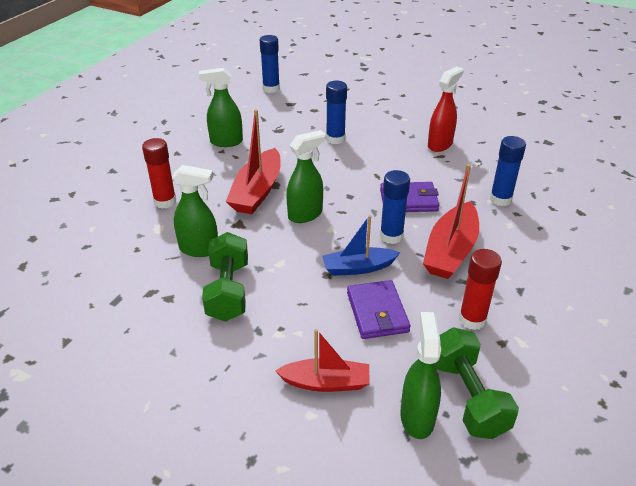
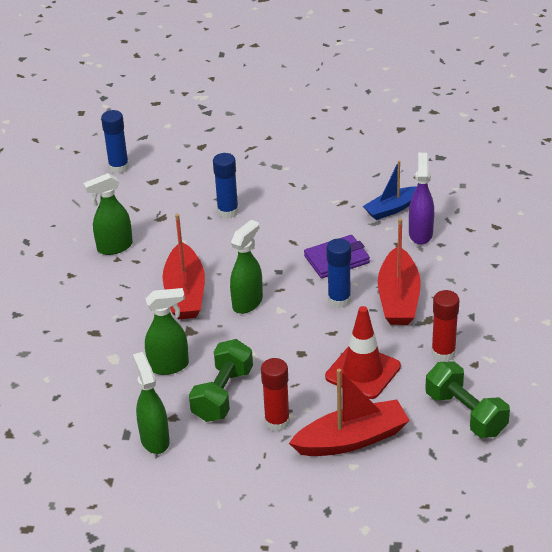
camera: 20 degrees left, 0 degrees up
(165, 202) = (100, 330): red glue stick -> red glue stick (277, 422)
(228, 291) = (222, 394): green dumbbell -> green dumbbell turned 45 degrees clockwise
(326, 382) = (352, 439): red boat -> red boat, size x1.52
(358, 268) = (325, 338): blue boat -> blue boat (392, 209)
(377, 312) = (363, 372): purple wallet -> red traffic cone
(417, 417) = (434, 440): green spray bottle -> green spray bottle (154, 440)
(440, 144) = (337, 189): red spray bottle -> none
(500, 199) = (420, 234): blue glue stick -> purple spray bottle

